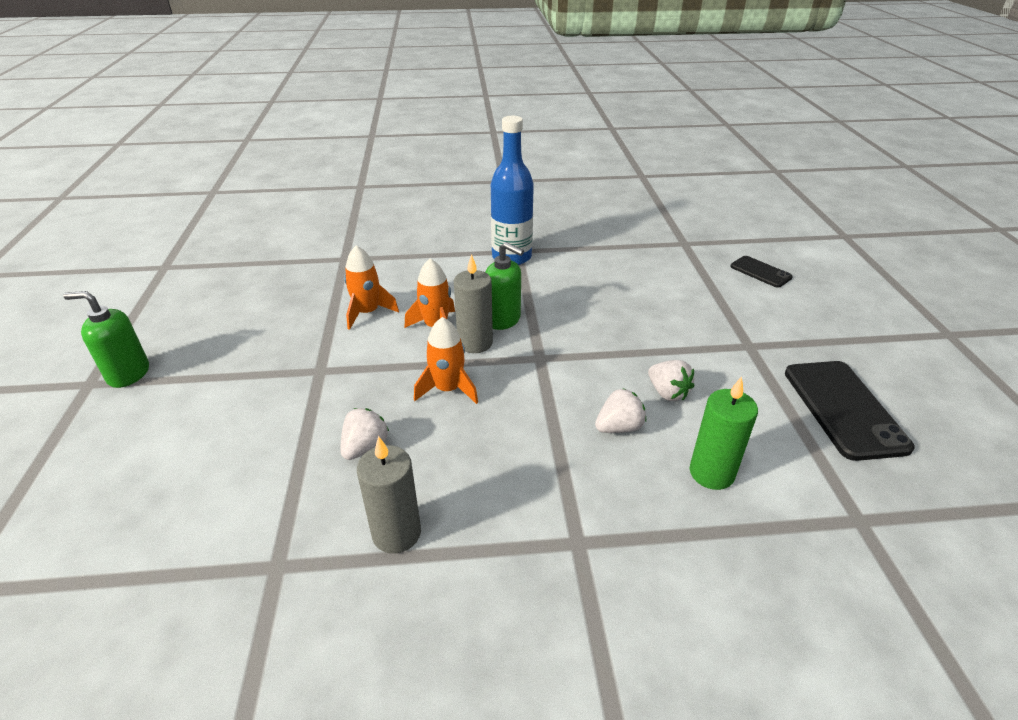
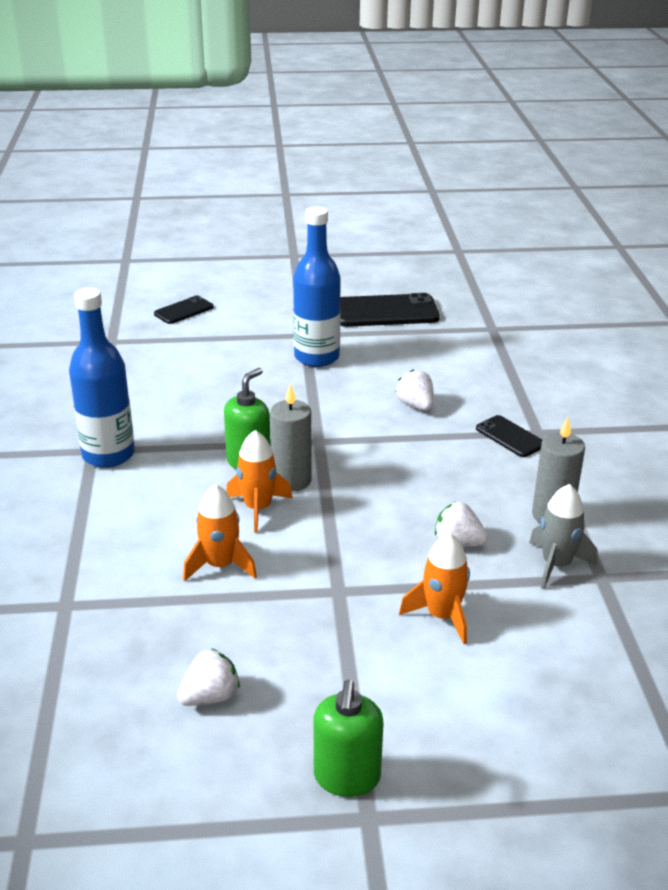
camera: 90 degrees left, 5 degrees down
(309, 525) = (556, 565): none -> grey rocket
(448, 389) = (370, 496): orange rocket -> orange rocket (442, 616)
(562, 510) = (510, 437): none -> black phone
(667, 393) = (370, 379): white strawberry -> white strawberry (210, 697)
(702, 354) = (317, 357): none -> blue bottle
(711, 473) = (460, 372): green candle -> none

